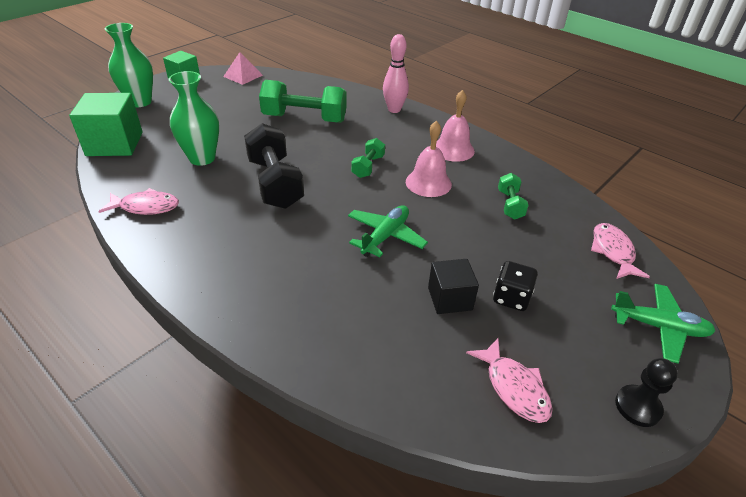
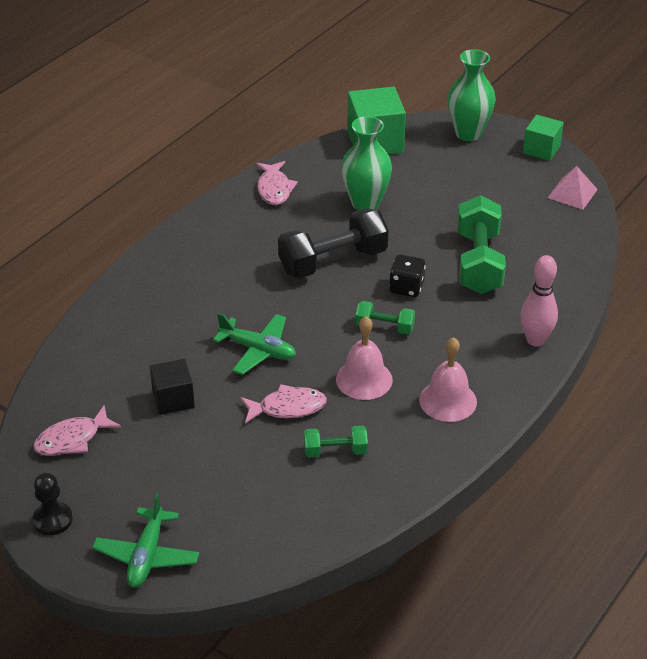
camera: 85 degrees right, 0 degrees up
(511, 298) = (178, 443): black dice -> black dice (406, 288)
(613, 251) = (262, 537): pink fish -> pink fish (287, 408)

